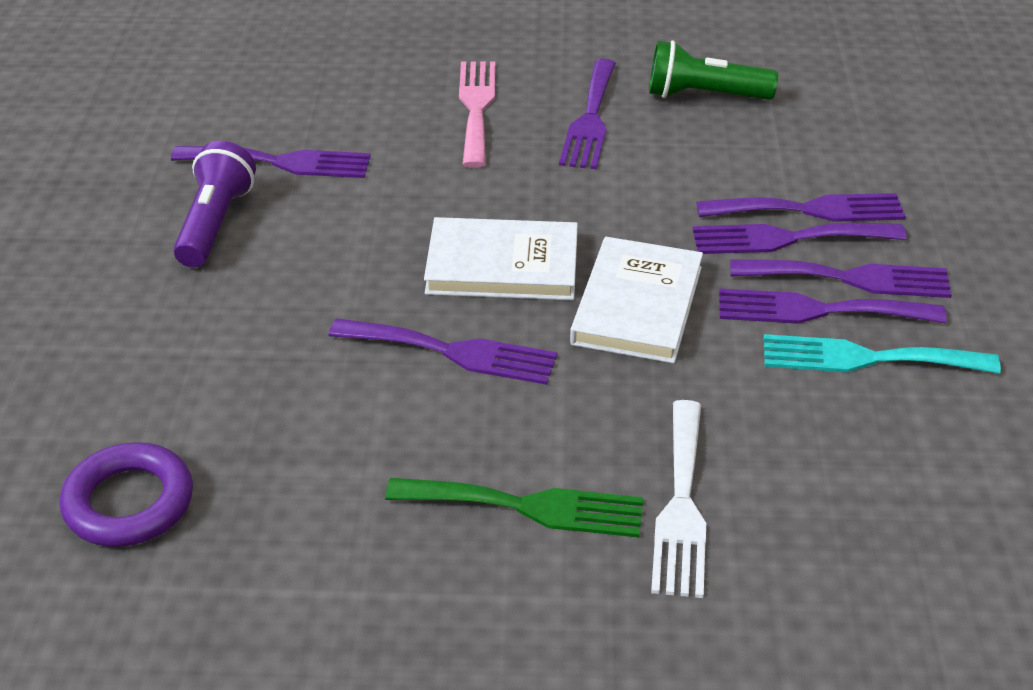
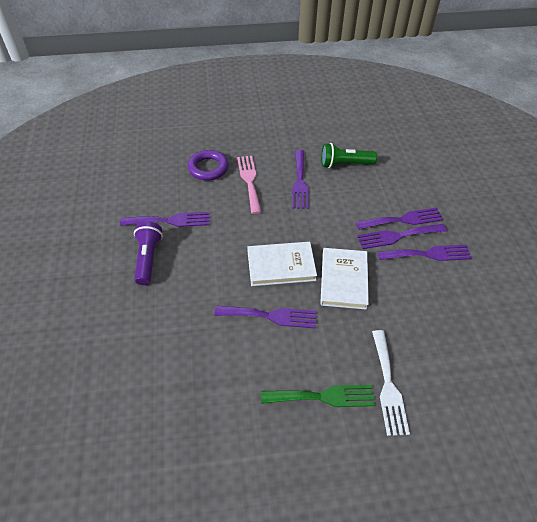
camera: 10 degrees left, 10 degrees up
(129, 502) = (145, 422): purple ring -> purple ring (208, 168)
(818, 310) = (419, 273): purple fork -> none
(866, 358) = (445, 295): turquoise fork -> none

